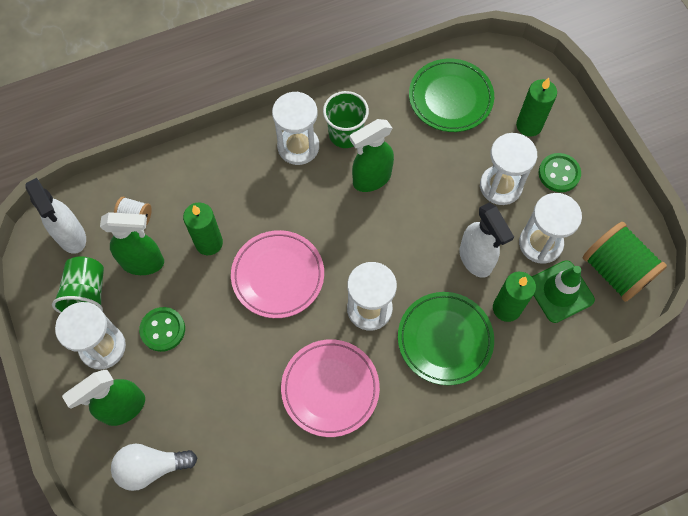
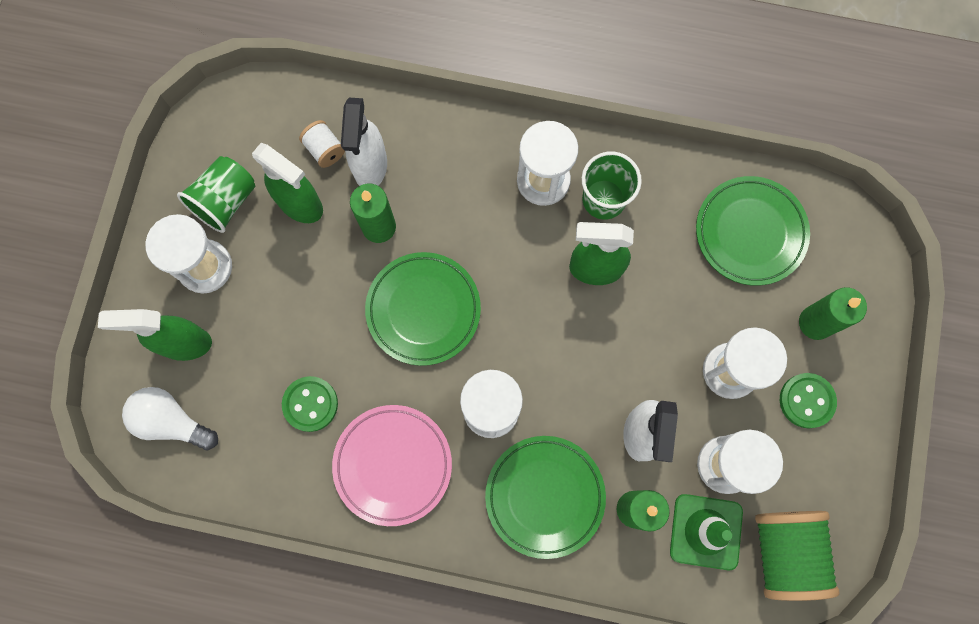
camera: 35 degrees right, 10 degrees up
(71, 236) = (250, 129): white spray bottle -> white spray bottle (370, 167)
(163, 330) = (273, 289): green button -> green button (310, 404)
(278, 276) = (423, 310): pink plate -> green plate

